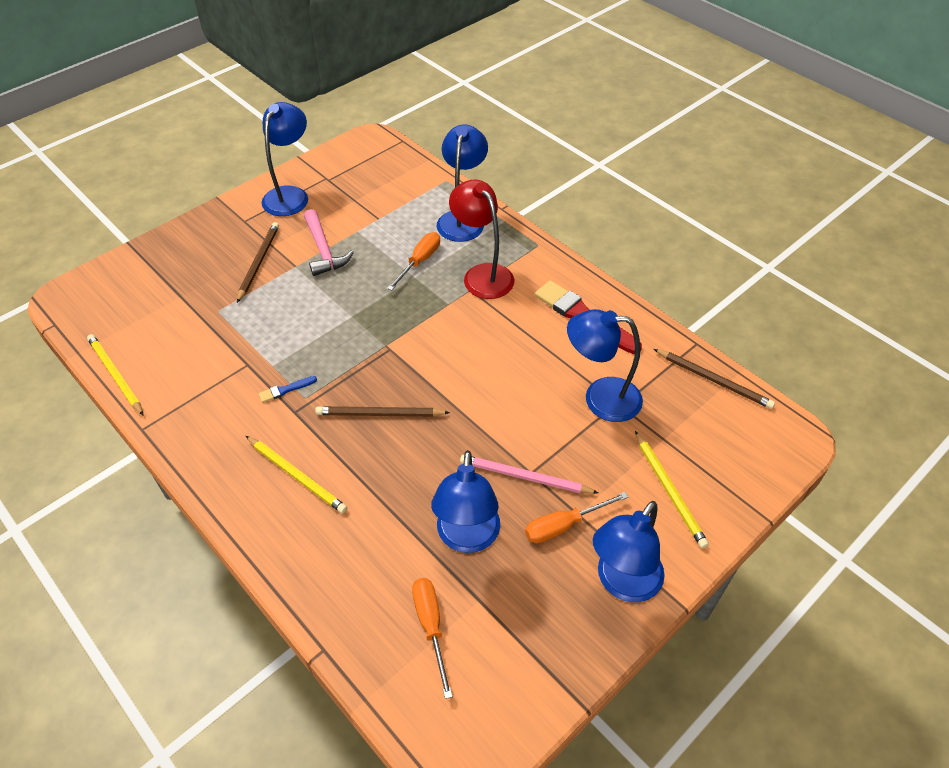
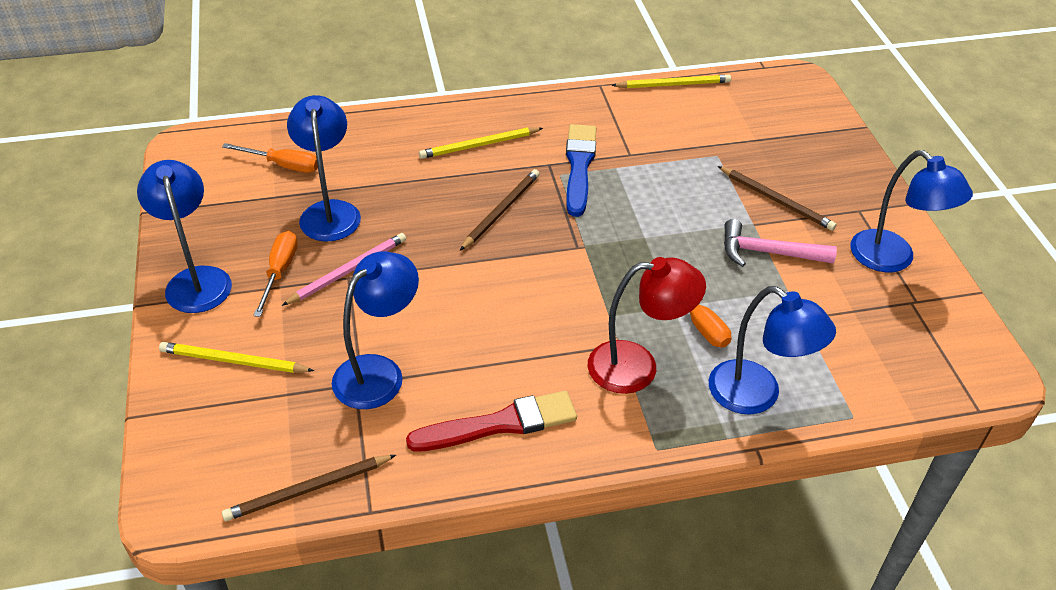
camera: 120 degrees right, 5 degrees down
(285, 390) = (579, 166): blue brush -> blue brush, size x2.25
(467, 538) = (329, 212): blue lamp -> blue lamp turned 45 degrees clockwise

